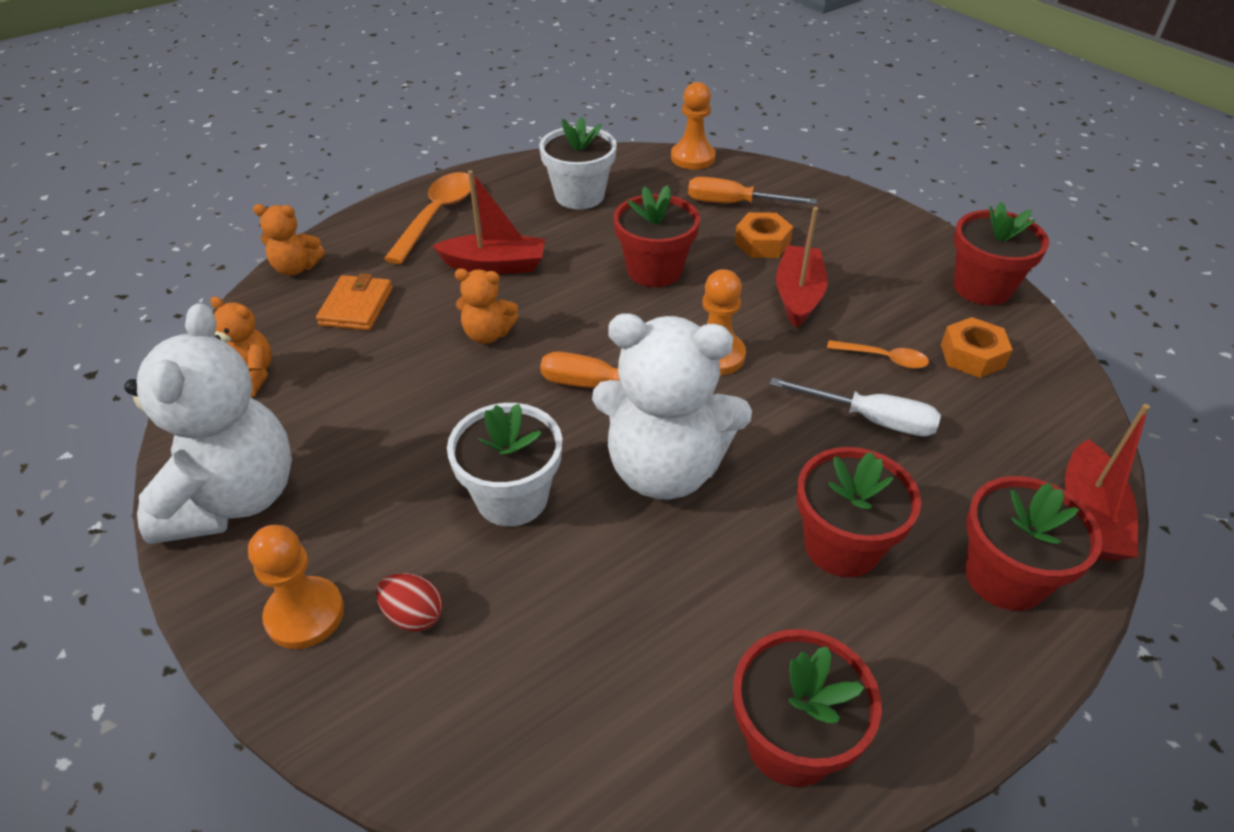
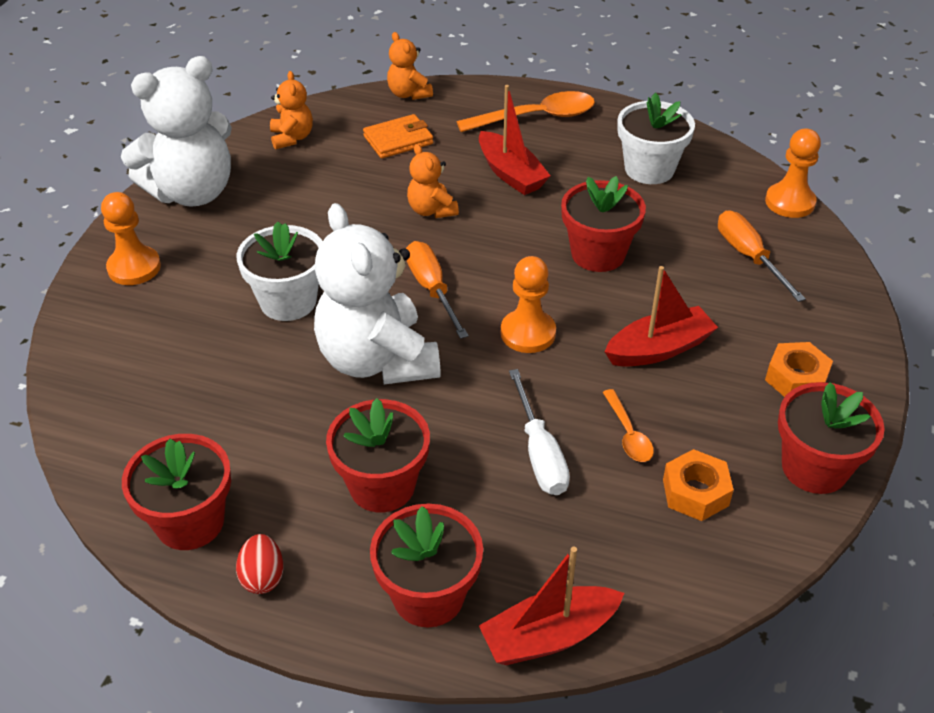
camera: 55 degrees right, 0 degrees up
(413, 615) = (164, 309): red egg -> red egg (262, 577)
(762, 243) = (709, 298): orange nut -> orange nut (796, 378)

